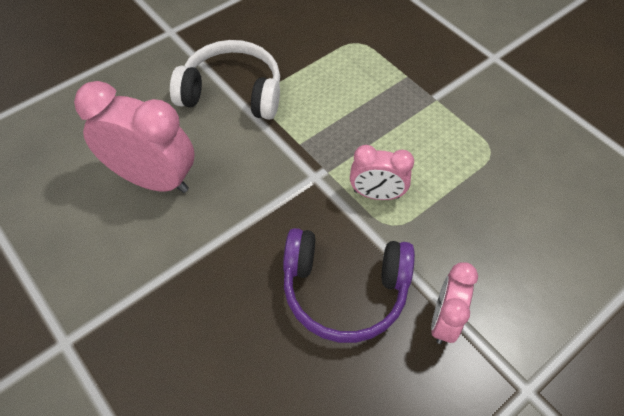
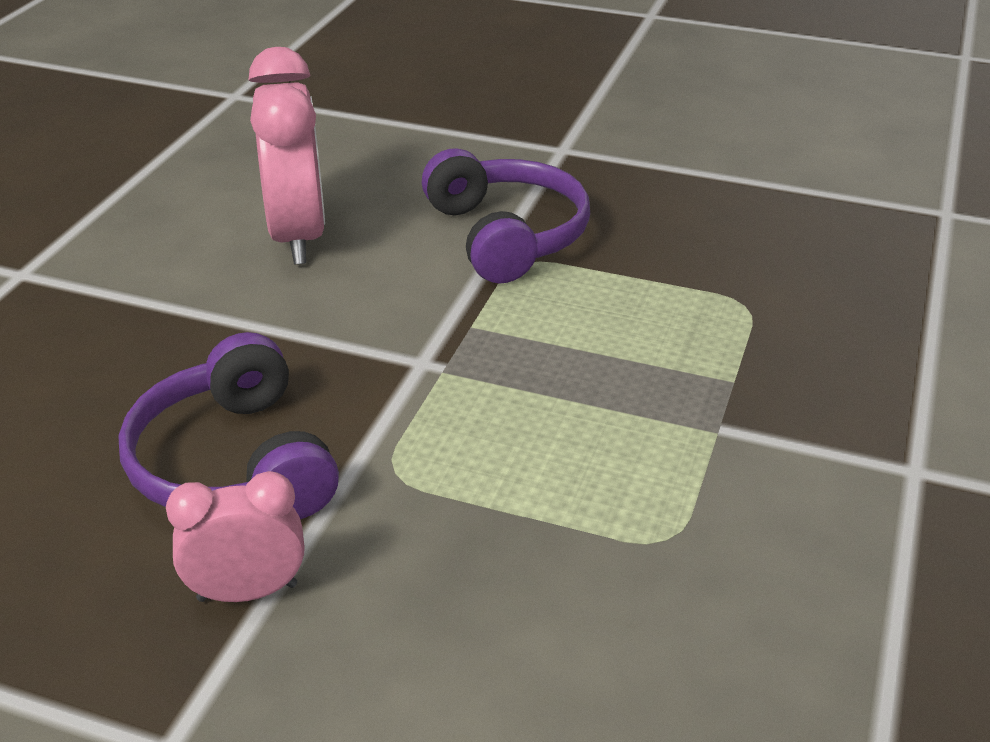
camera: 60 degrees right, 20 degrees down
(232, 92) = (507, 235): white headphones -> purple headphones
(376, 194) = (441, 434): pink clock -> none

